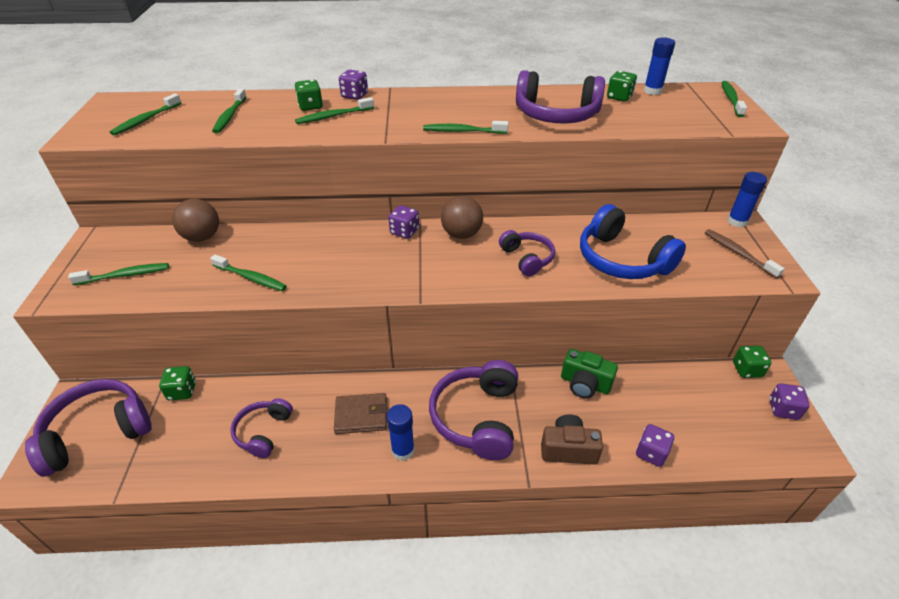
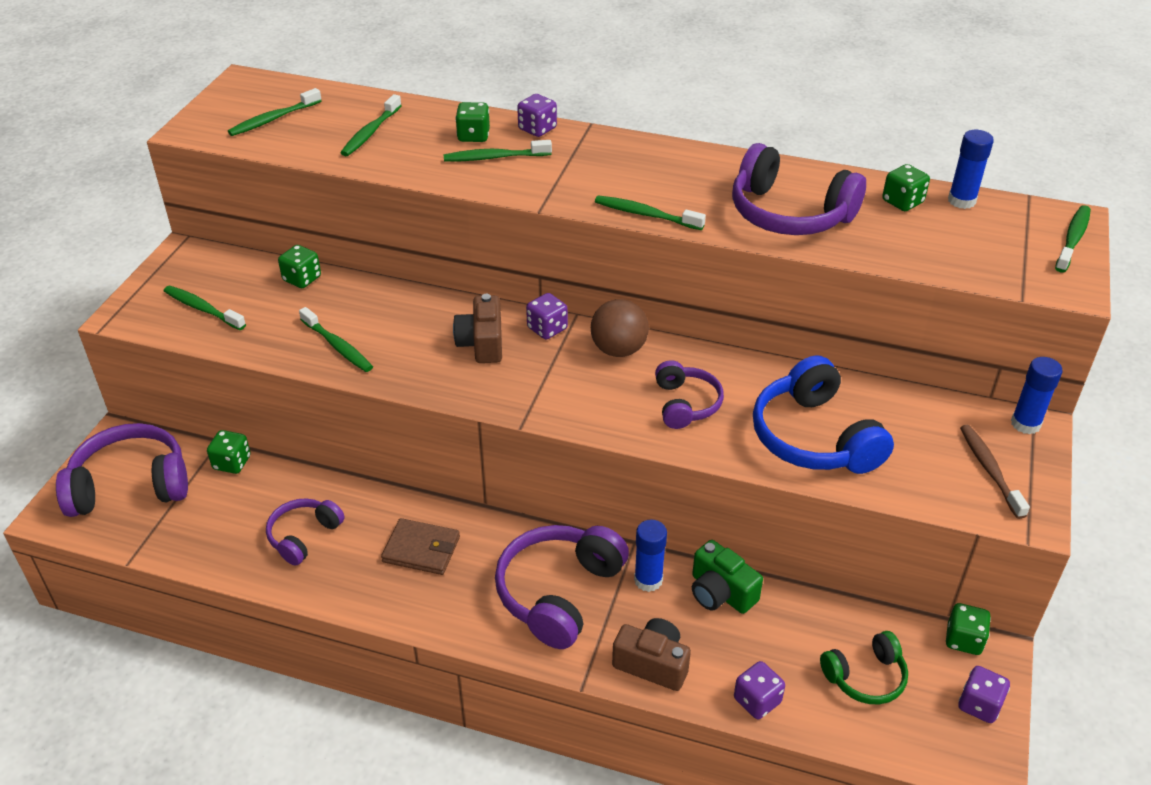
camera: 20 degrees right, 0 degrees up
(125, 275) = (202, 309): green toothbrush -> green toothbrush turned 150 degrees counterclockwise
(202, 237) = (302, 279): brown ball -> green dice
(362, 251) = (482, 343): none -> brown camera
(403, 450) = (452, 604): blue glue stick -> blue glue stick (648, 580)
(707, 413) = (865, 677): none -> green headphones

